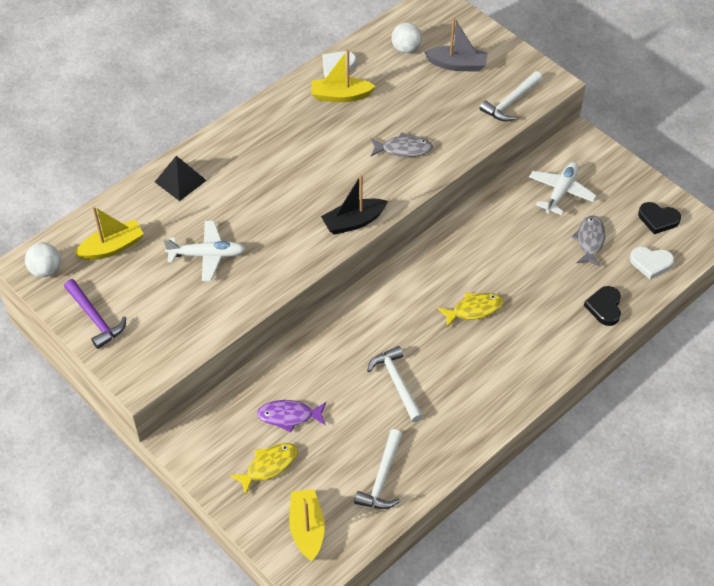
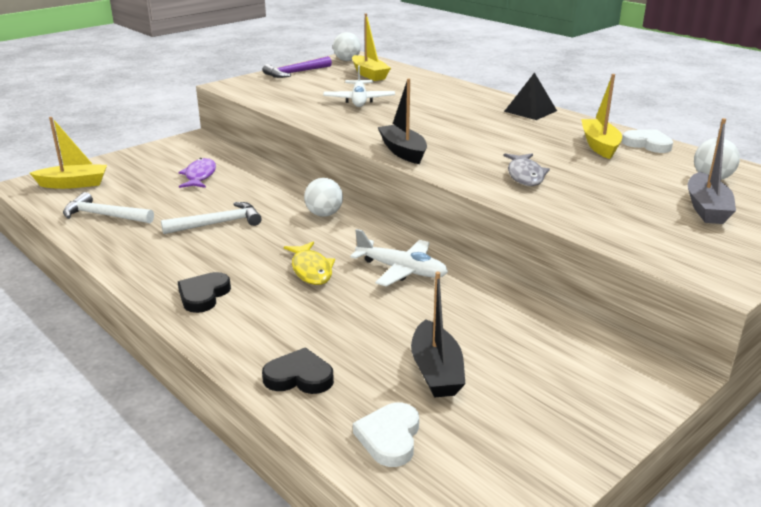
camera: 90 degrees right, 25 degrees down
(180, 181) = (449, 90): black pyramid -> black pyramid (530, 111)
(269, 466) = (150, 169): yellow fish -> none
(377, 306) = (324, 214): none -> white ball
(511, 102) = (653, 244): white hammer -> none
(561, 192) = (535, 348): white plane -> white plane (402, 270)
(590, 240) = (436, 371): grey fish -> black boat
(658, 219) = (497, 457): black heart -> black heart (203, 295)

